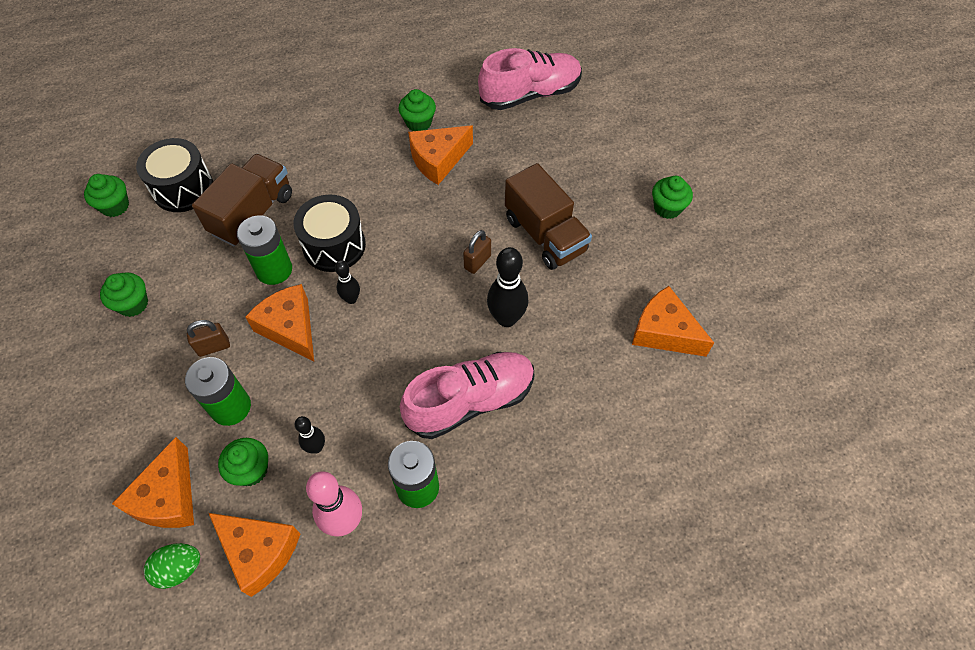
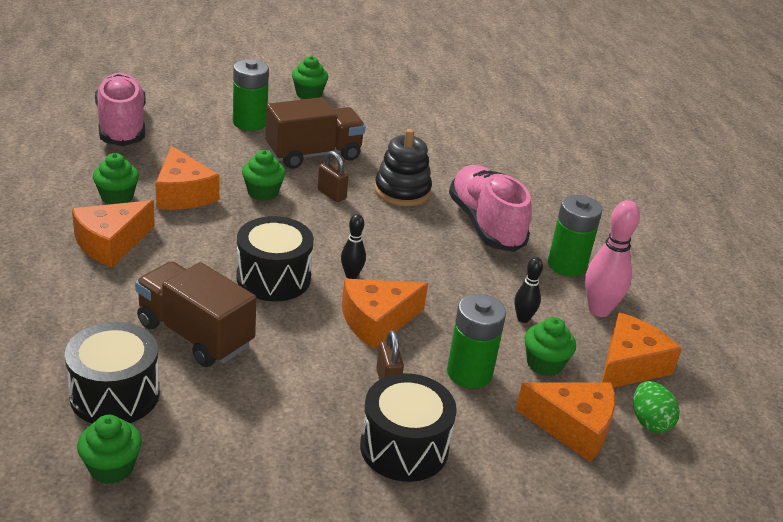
camera: 85 degrees left, 25 degrees down
(133, 304) = (302, 451): green cupcake -> green cupcake (263, 193)
(138, 369) = (404, 447): none -> black drum
(274, 270) = (291, 325): green battery -> green battery (249, 123)
(506, 318) = (402, 191): black bowling pin -> black stacking toy
(664, 332) = (435, 124): orange cheese -> orange cheese (111, 243)

